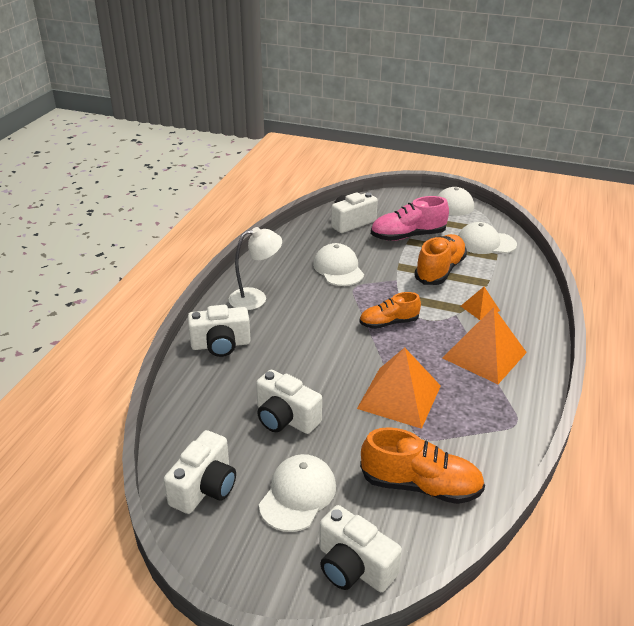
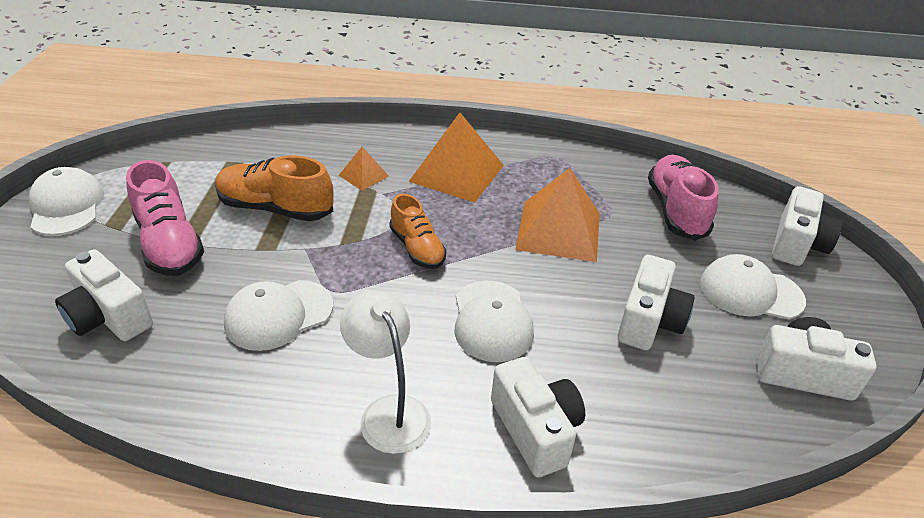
camera: 105 degrees left, 5 degrees up
(420, 485) = (676, 210): orange shoe -> pink shoe
(485, 243) = (196, 170): white cap -> white cap (492, 321)

